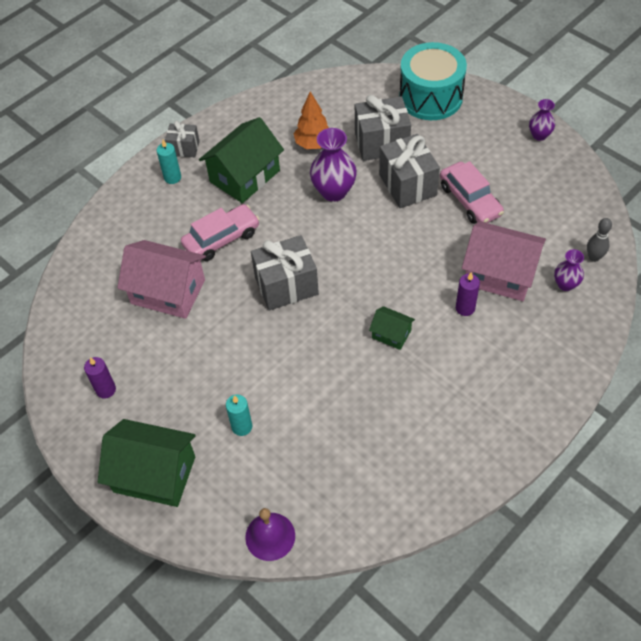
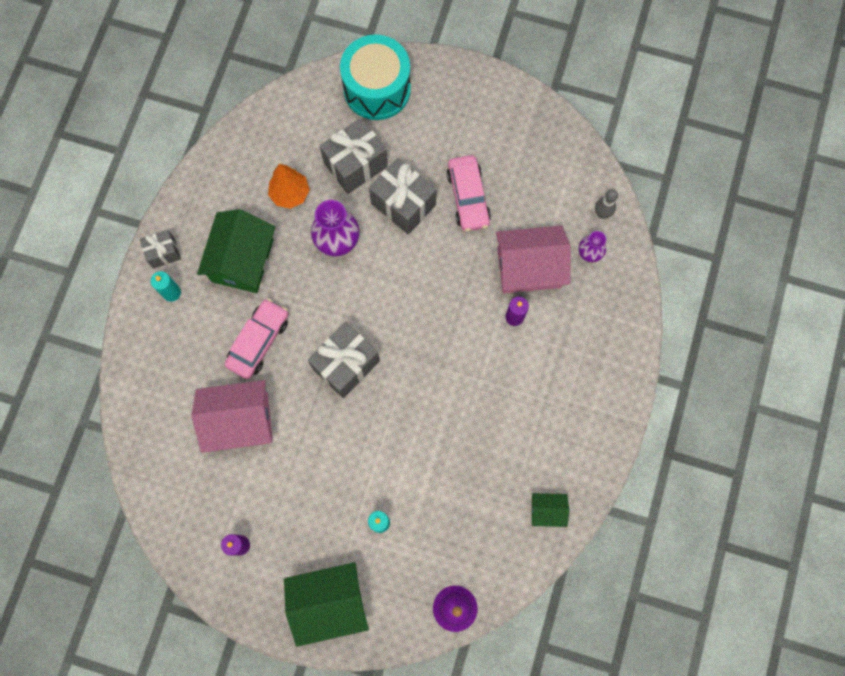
camera: 30 degrees left, 20 degrees up
(391, 334) = (463, 372): green house -> green house (547, 510)
(470, 200) = (468, 197): pink car -> pink car turned 45 degrees clockwise
(539, 135) = (499, 94): purple vase -> none

